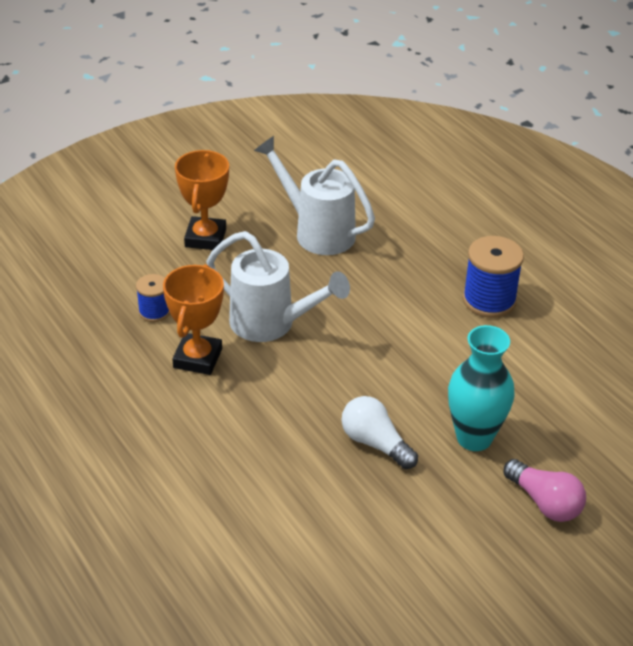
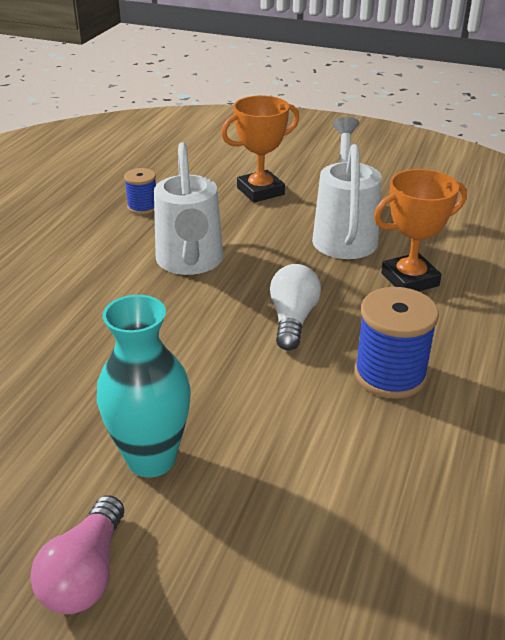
camera: 55 degrees right, 5 degrees down
(197, 358) = (106, 247): orange trophy -> orange trophy (409, 279)
(375, 443) = (81, 389): white light bulb -> white light bulb (292, 319)

